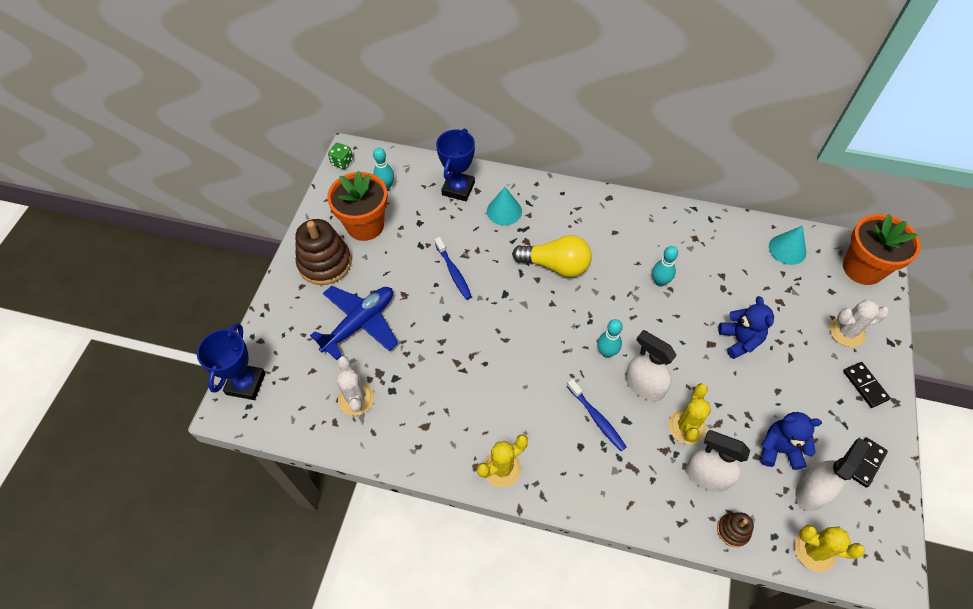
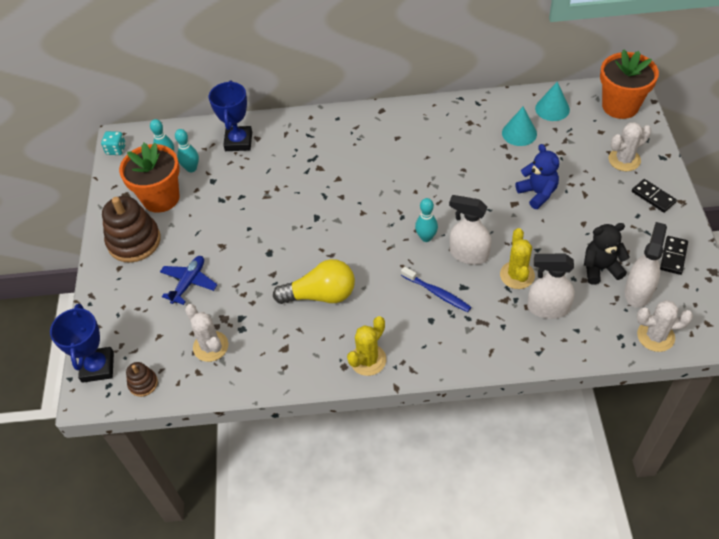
camera: 15 degrees left, 5 degrees down
(342, 162) = (116, 150): green dice -> turquoise dice
(360, 324) = (189, 283): blue plane -> blue plane, size x0.65
(453, 272) = (261, 213): blue toothbrush -> none
(504, 211) = (289, 148): turquoise cone -> turquoise cone (519, 133)
(555, 265) = (354, 180): yellow light bulb -> yellow light bulb (321, 295)
(660, 282) = (452, 166): turquoise bowling pin -> turquoise bowling pin (191, 168)
(733, 530) = (584, 343): brown stacking toy -> brown stacking toy (143, 383)
(779, 449) = (600, 268): blue teddy bear -> black teddy bear
(814, 550) = (655, 336): yellow cactus -> white cactus

